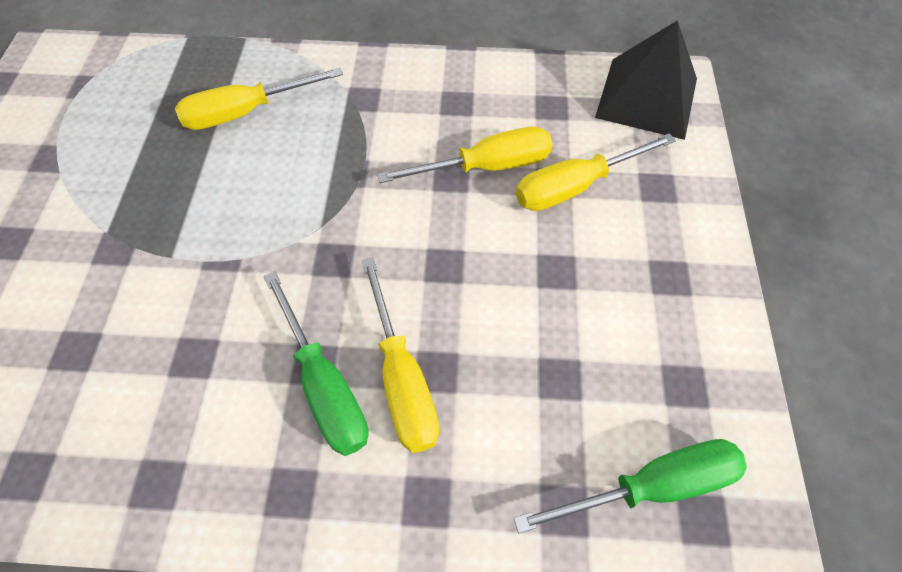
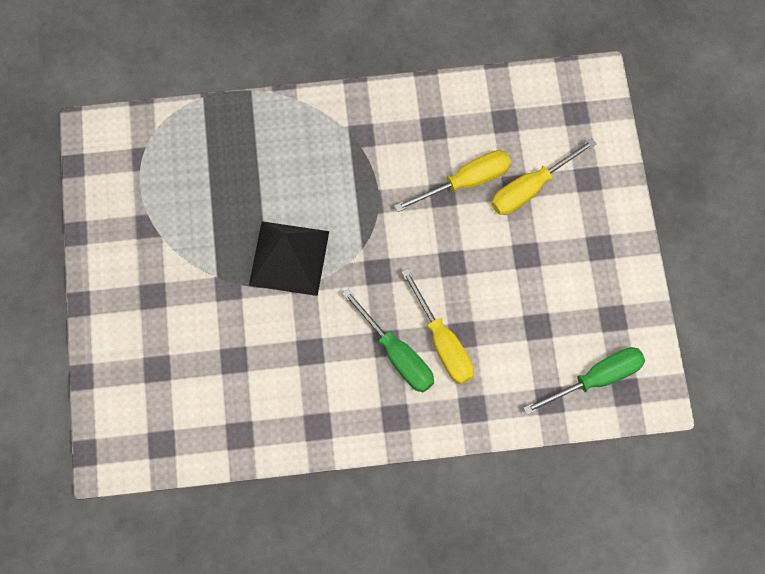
camera: 10 degrees left, 10 degrees up
(246, 112) = (278, 163): yellow screwdriver -> none
(646, 97) = (574, 100): black pyramid -> black pyramid (289, 258)

